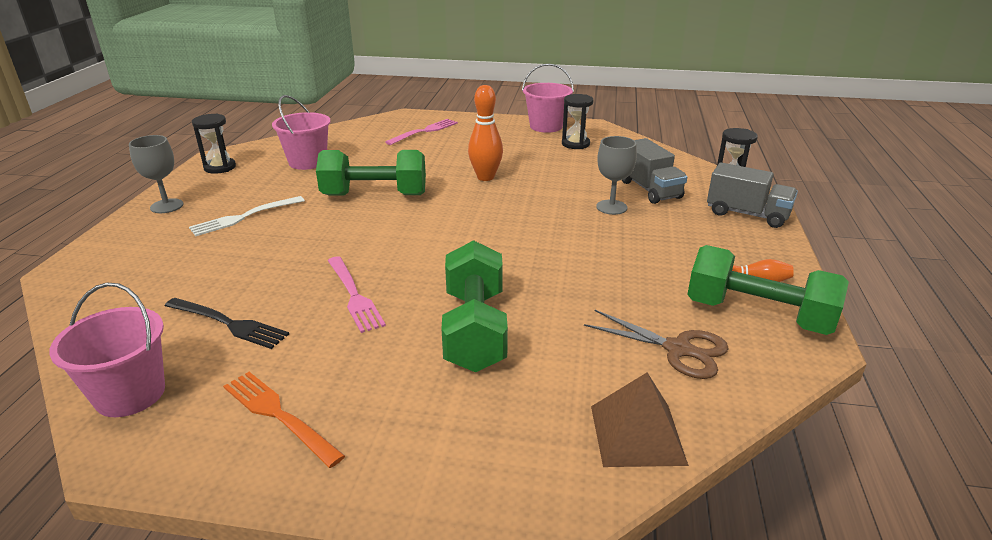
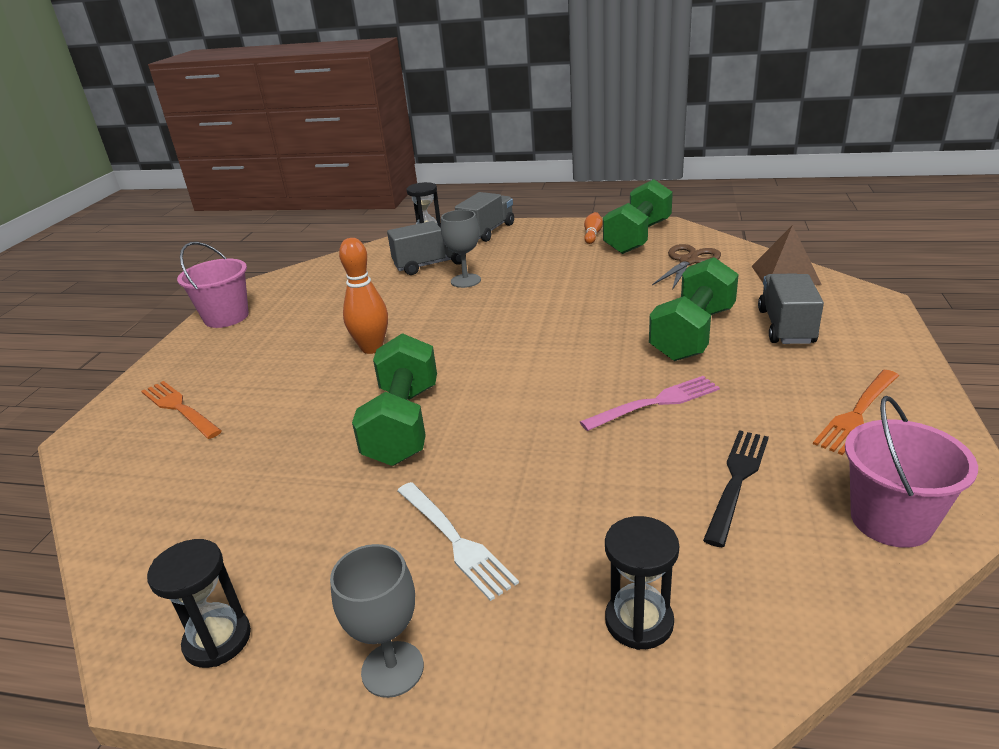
camera: 85 degrees left, 0 degrees up
(307, 162) = (248, 514): pink bucket -> none
(425, 131) = (179, 408): pink fork -> orange fork
(475, 330) = (693, 333): green dumbbell -> green dumbbell turned 60 degrees counterclockwise
(477, 402) = (786, 327): none -> grey truck
(575, 144) = (296, 299): black hourglass -> black hourglass (639, 621)

